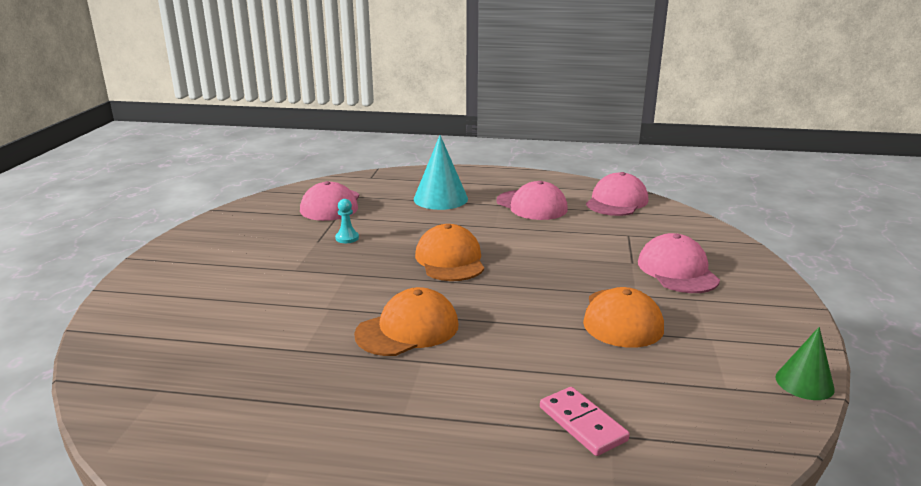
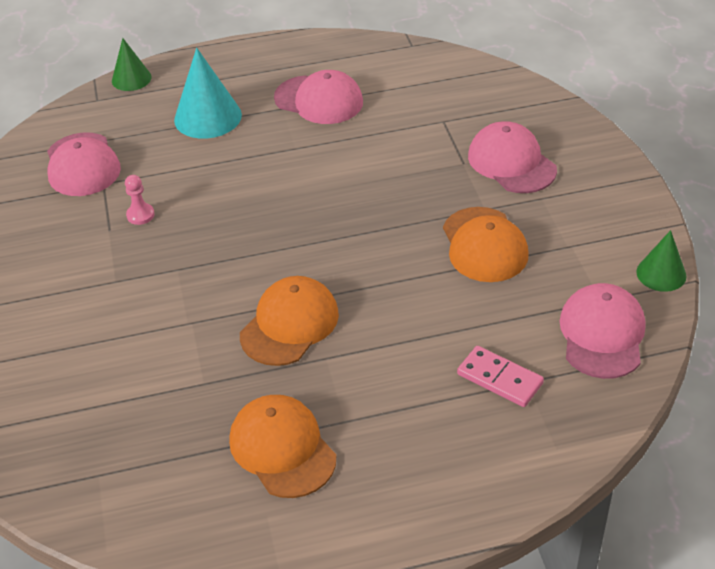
camera: 20 degrees left, 20 degrees up
(347, 238) = (140, 215): turquoise pawn -> pink pawn
(403, 172) = (131, 79): none -> green cone
(450, 260) = (276, 215): orange cap -> orange cap (282, 448)
(616, 201) = (409, 67): pink cap -> pink cap (602, 334)

